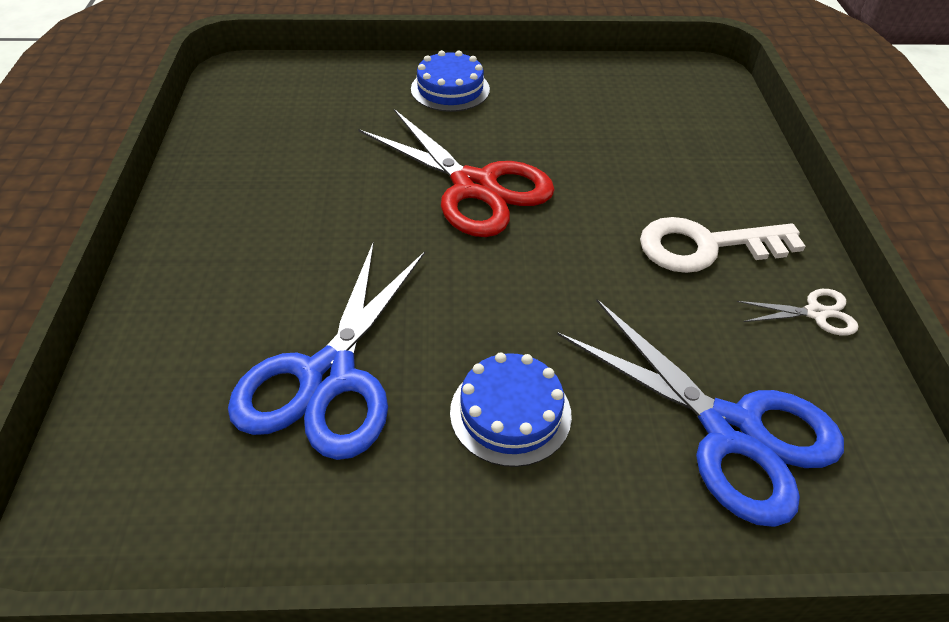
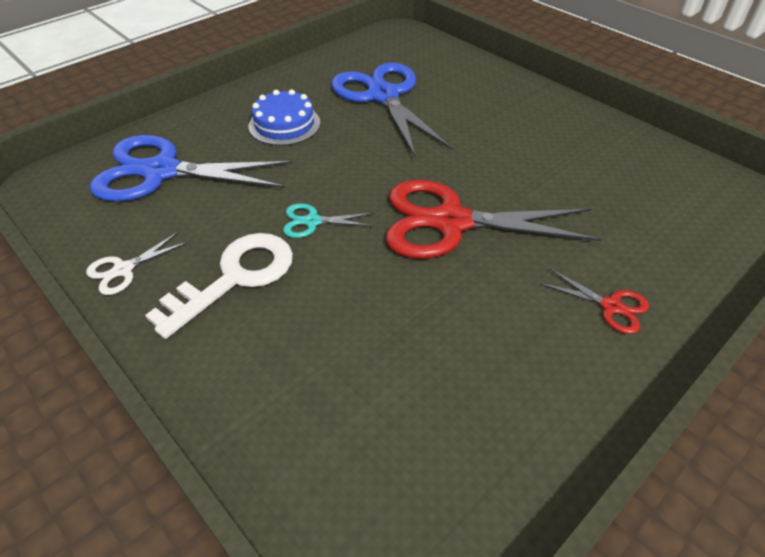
camera: 140 degrees right, 0 degrees up
(450, 89) = (610, 306): blue cake -> red scissors
(595, 256) = (312, 221): none -> turquoise scissors

